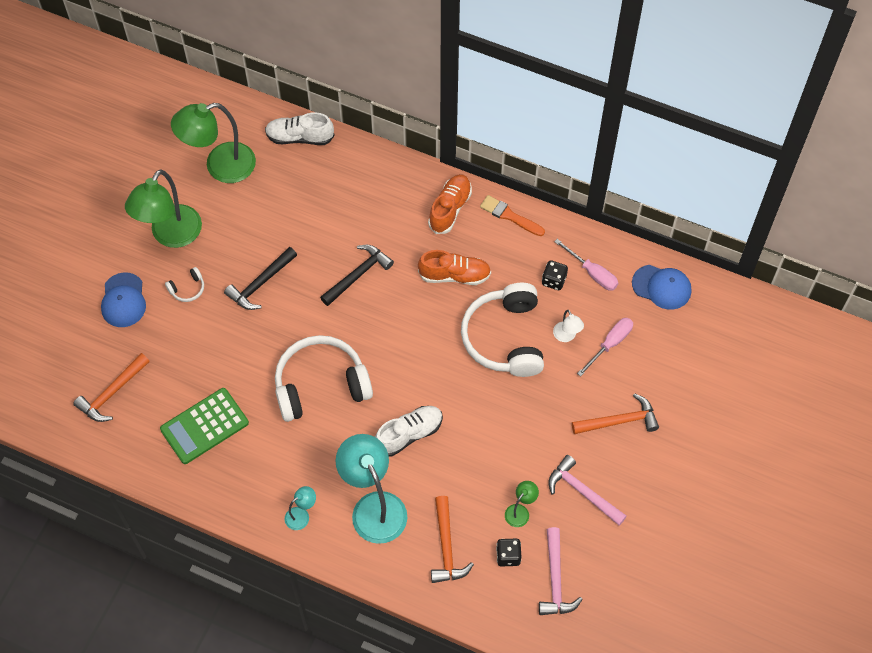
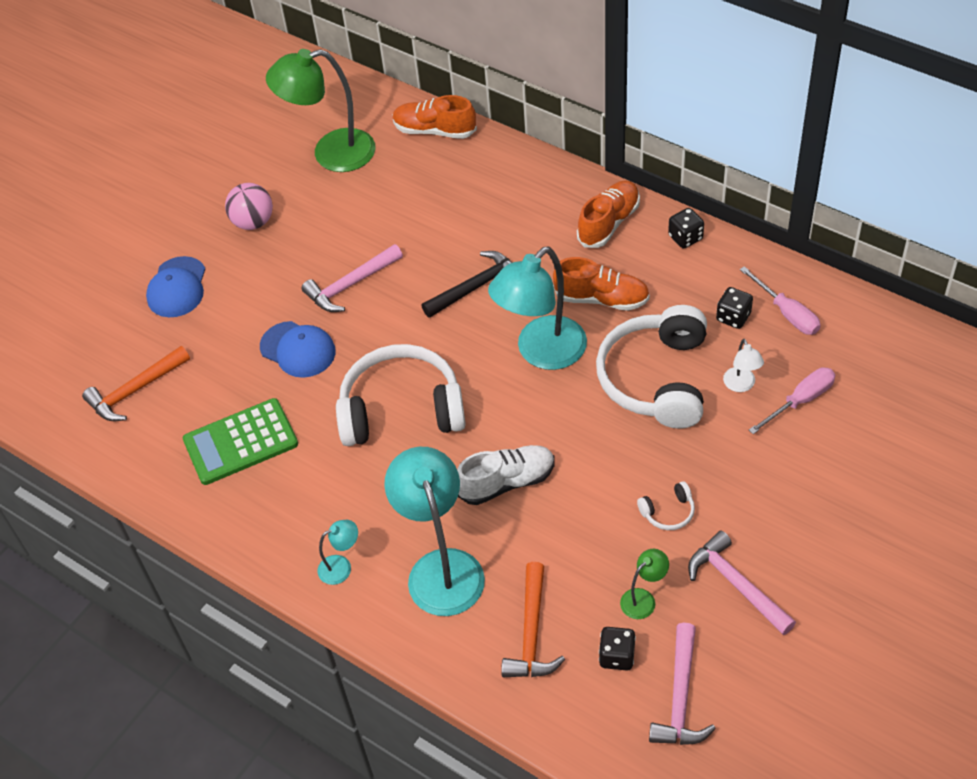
camera: 15 degrees right, 10 degrees down
(171, 235) = (253, 222): green lamp -> pink ball
(187, 289) = (258, 282): white headphones -> white headphones (668, 512)
(260, 283) = (351, 285): black hammer -> pink hammer
(300, 137) = (435, 130): white shoe -> orange shoe
(417, 326) = (541, 352): none -> turquoise lamp
(509, 216) = (685, 237): orange brush -> black dice
(619, 421) = (801, 498): orange hammer -> none
(662, 287) = (881, 339): blue cap -> blue cap (298, 350)

